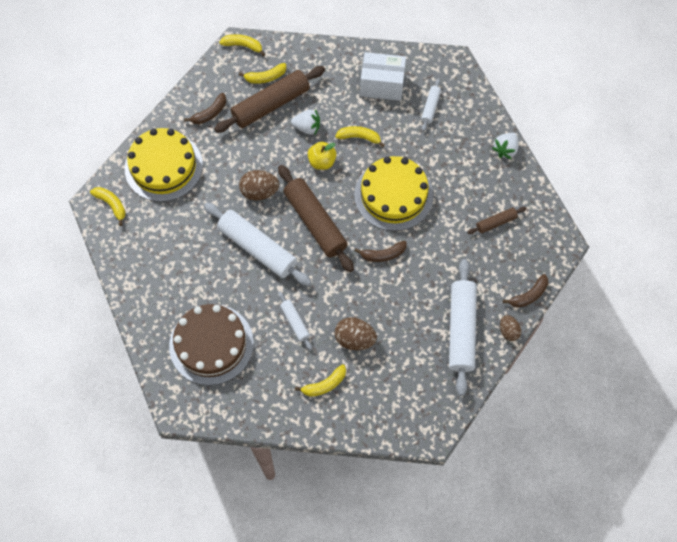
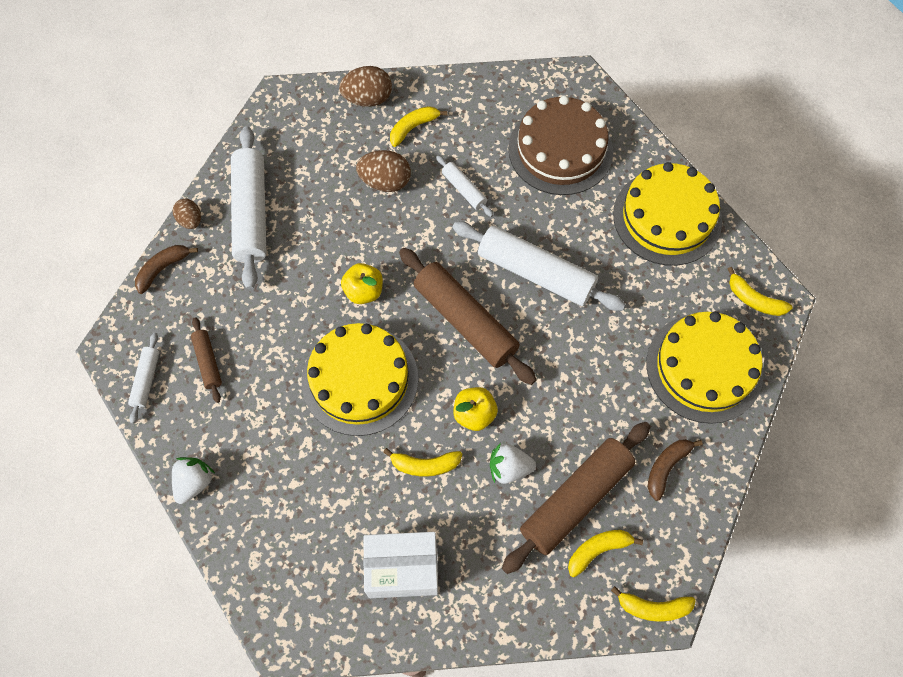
camera: 170 degrees right, 0 degrees up
(149, 274) = (667, 217): none -> yellow cake
(259, 192) = (554, 352): brown egg -> brown egg (368, 99)
(383, 254) = (364, 291): brown banana -> yellow apple
(430, 107) = (318, 540): white rolling pin -> white rolling pin (146, 380)
(496, 223) = (208, 362): brown rolling pin -> brown rolling pin turned 75 degrees counterclockwise

